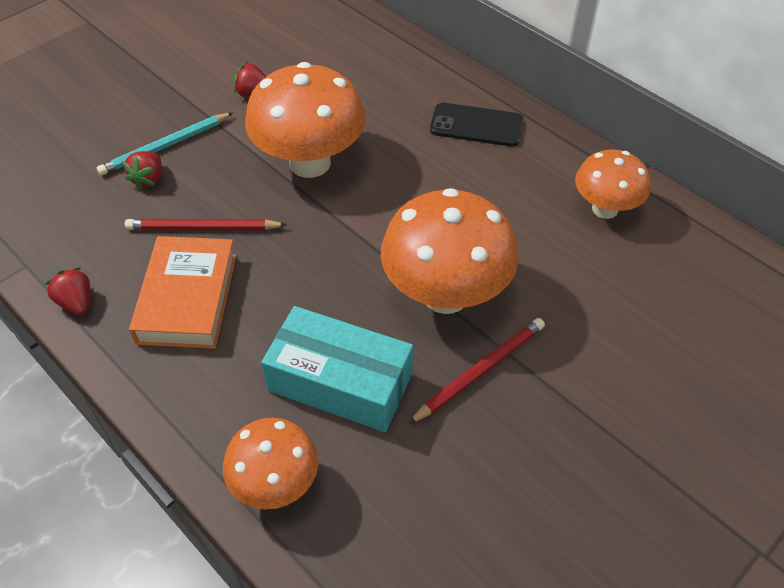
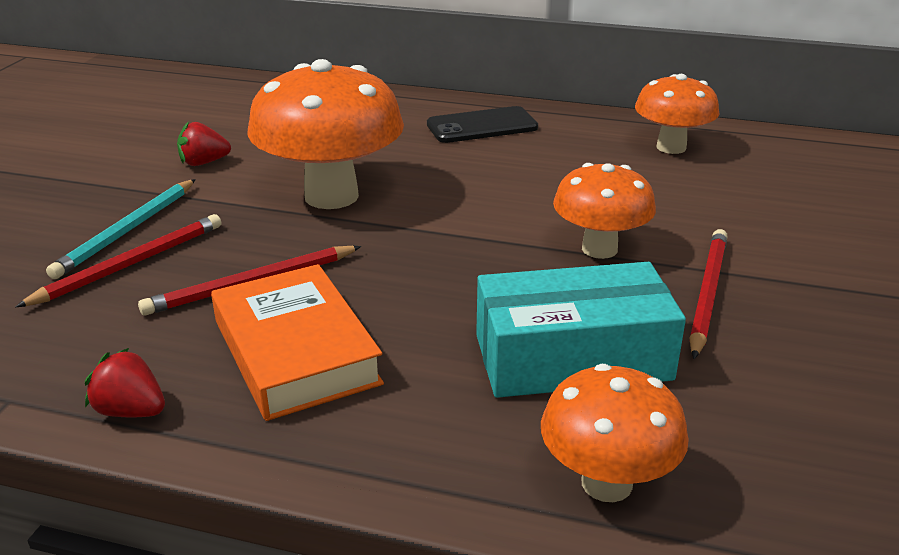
camera: 30 degrees left, 20 degrees down
(148, 179) = (130, 264): red strawberry -> red pencil
(445, 294) = (599, 249): orange mushroom -> orange mushroom, size x0.60

